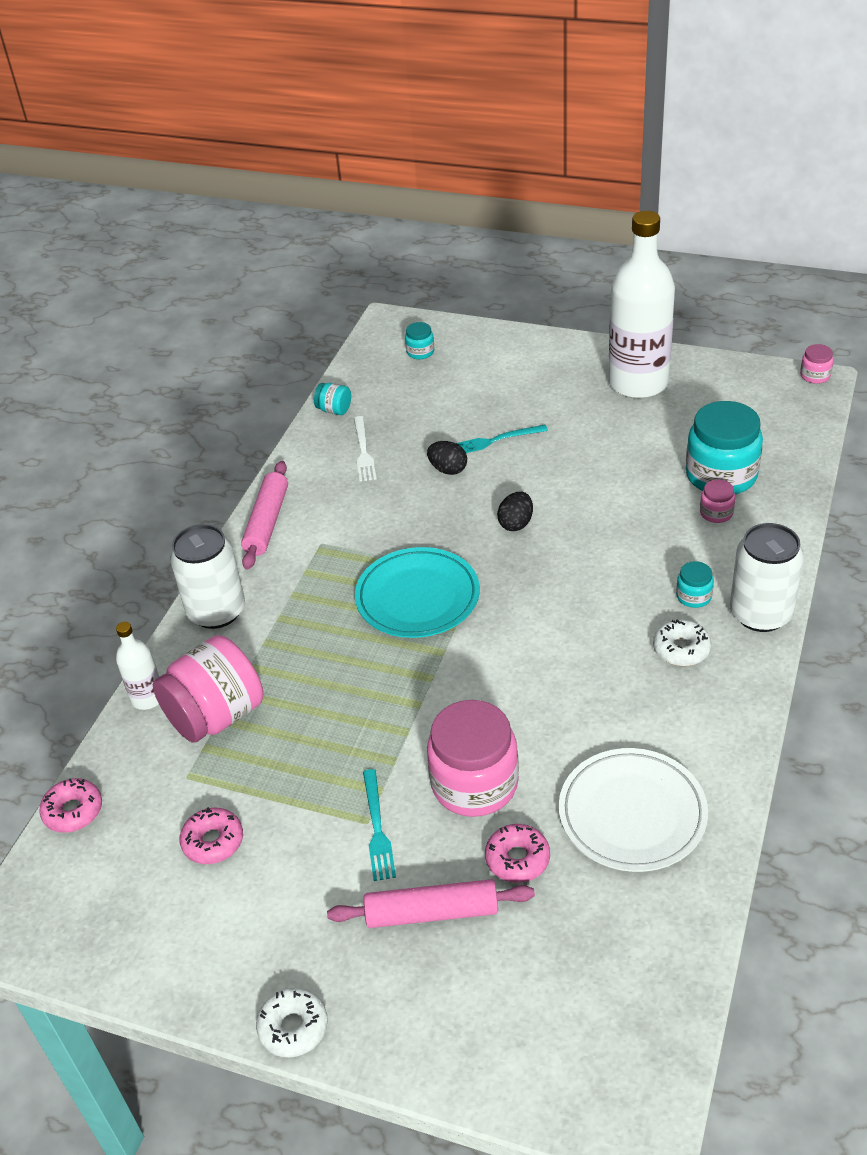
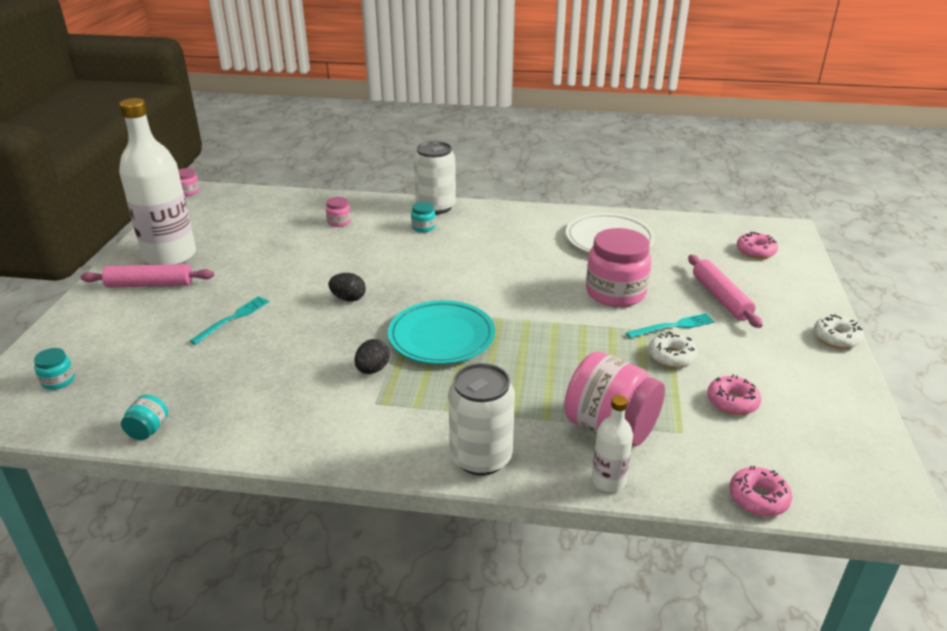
camera: 105 degrees left, 10 degrees down
(267, 522) = (343, 447): pink rolling pin -> pink rolling pin (150, 284)
(363, 451) = (232, 396): white fork -> none
(448, 469) = (271, 340): black egg -> black egg (372, 369)
(495, 440) = (233, 318): turquoise fork -> turquoise fork turned 120 degrees counterclockwise
(517, 859) = (663, 272): pink donut -> pink donut (755, 251)
(681, 649) = (472, 230): white donut -> white donut (671, 356)
(721, 475) = (297, 221): turquoise jar -> none

